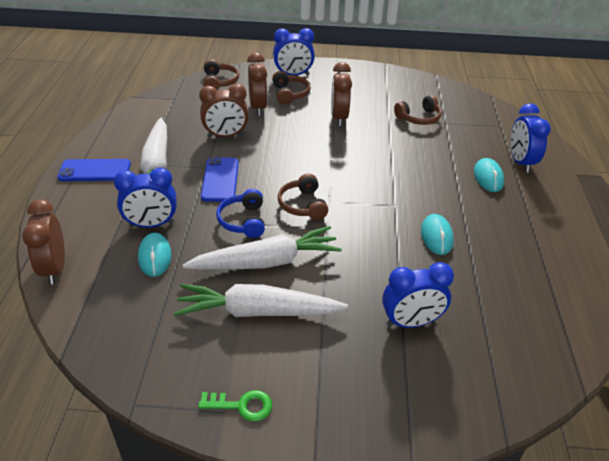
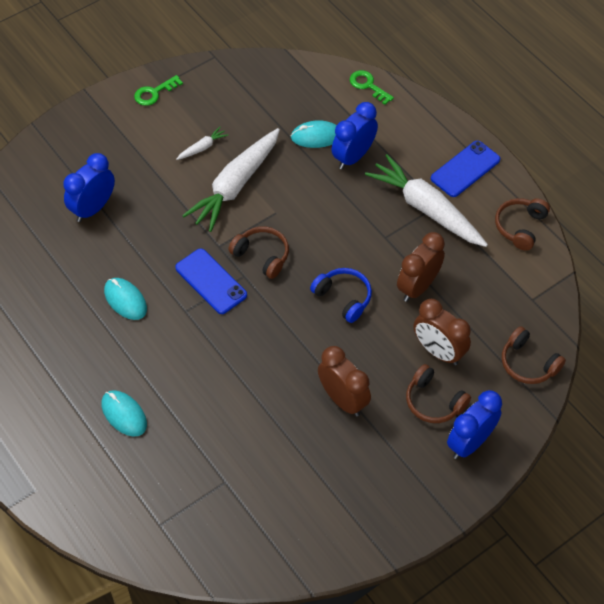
camera: 140 degrees right, 15 degrees up
(54, 268) = (368, 86): brown clock -> green key
(155, 256) = (316, 136): turquoise mouse -> turquoise mouse turned 45 degrees counterclockwise
(220, 179) = (357, 233): blue phone -> blue phone (211, 281)
(243, 221) = (291, 207): blue headphones -> blue headphones (343, 298)
(257, 311) = (202, 147): white carrot -> white carrot, size x0.42
(419, 118) = (260, 467): brown headphones -> brown headphones (520, 227)
(520, 162) = (104, 466): blue clock -> none

